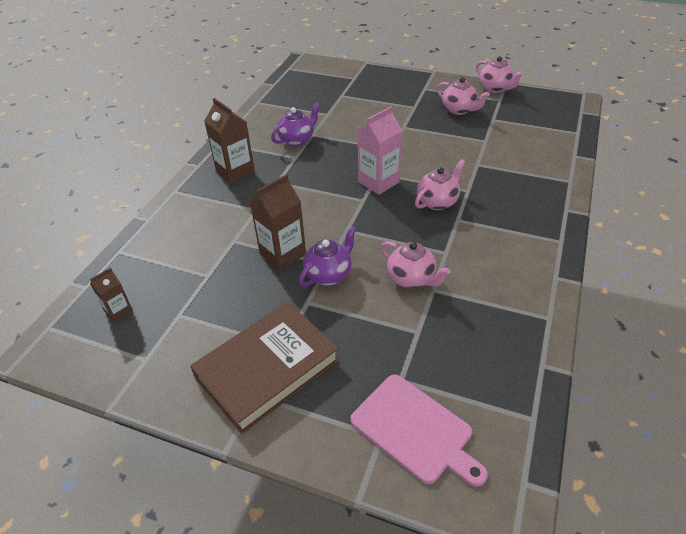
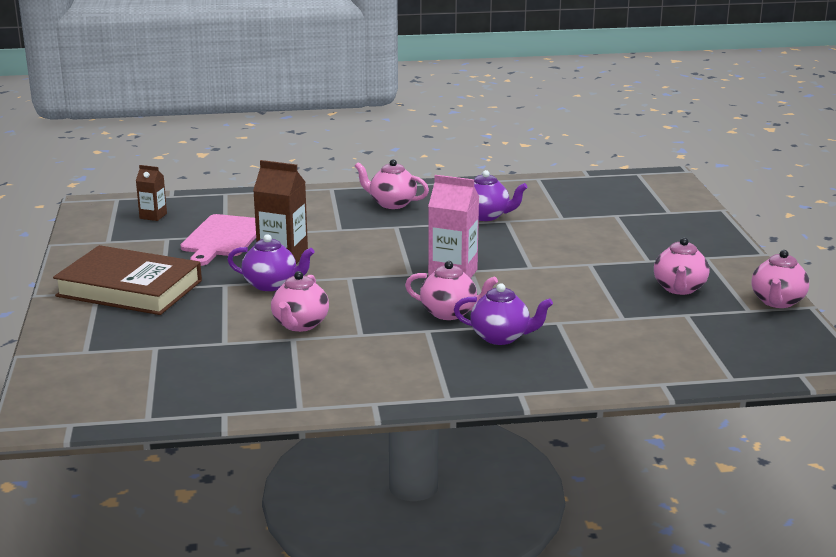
camera: 60 degrees right, 20 degrees down
(235, 172) = (391, 204): brown carton -> pink teapot
(415, 430) = (100, 364): pink cutting board -> pink cutting board (223, 238)
(485, 192) = (501, 337): none -> purple teapot

